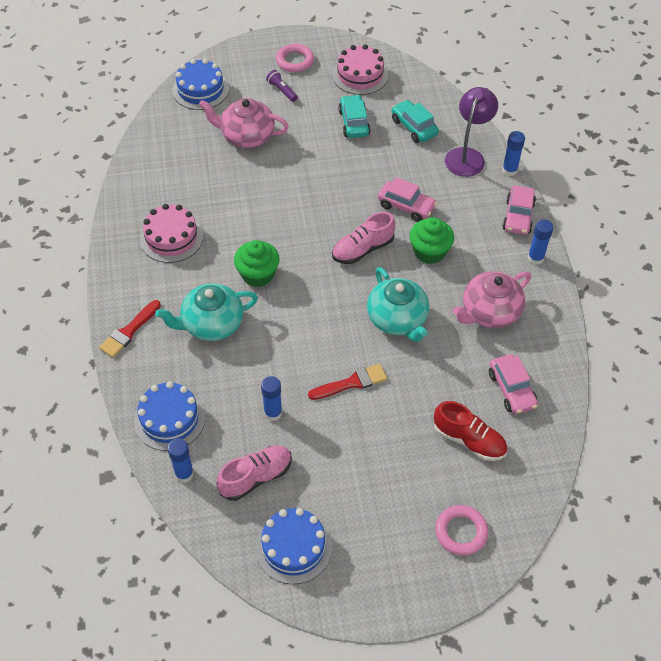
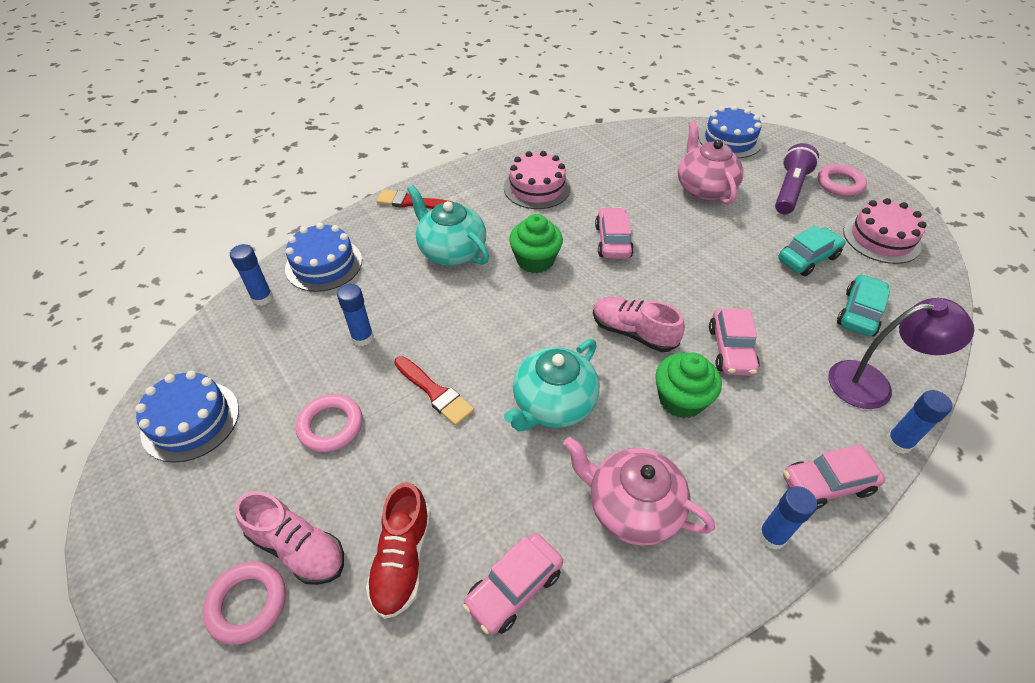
camera: 65 degrees right, 5 degrees down
(256, 477) = (274, 354): pink shoe -> pink shoe (298, 548)
(267, 218) = (612, 241): none -> pink car
(282, 90) = (789, 190): purple flashlight -> purple flashlight, size x1.81
(347, 455) = (331, 426): none -> pink ring

